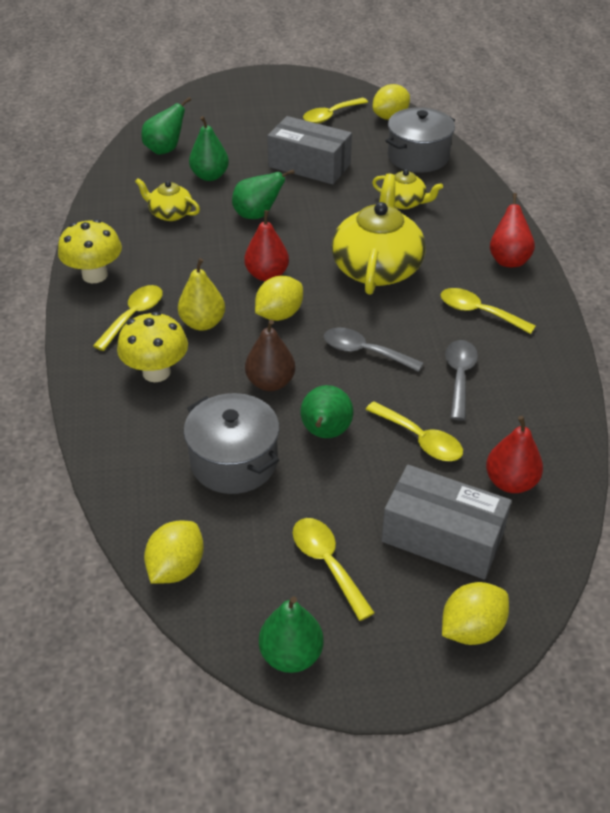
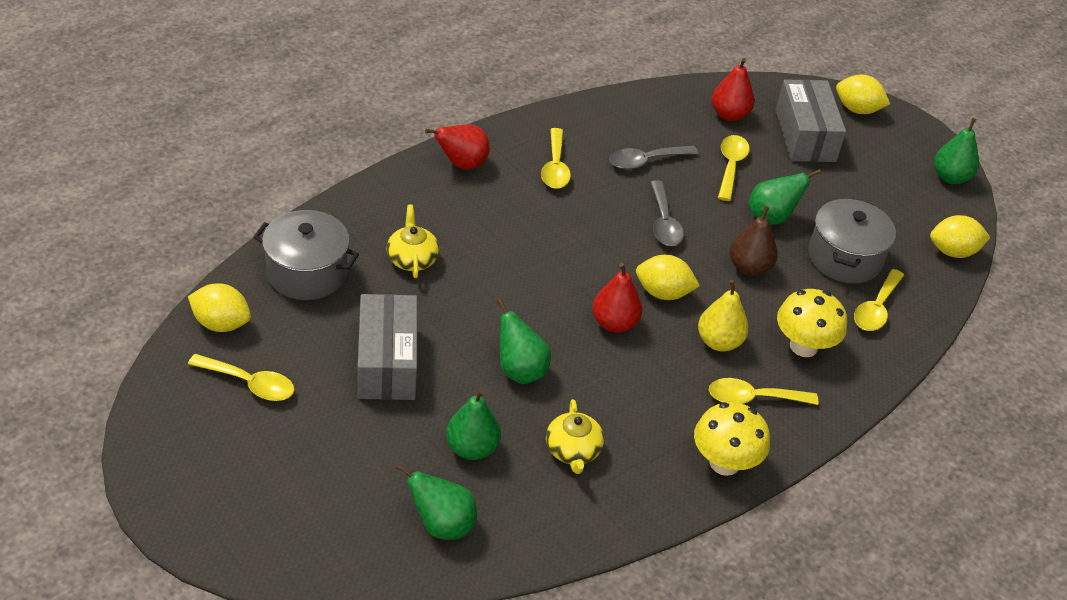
camera: 125 degrees left, 0 degrees up
(327, 563) = (876, 181): yellow spoon -> yellow spoon (876, 308)
(377, 268) = (541, 247): yellow teapot -> none

